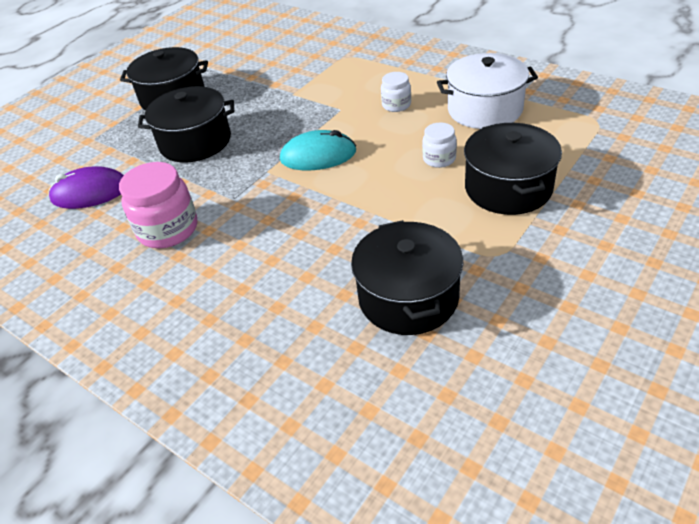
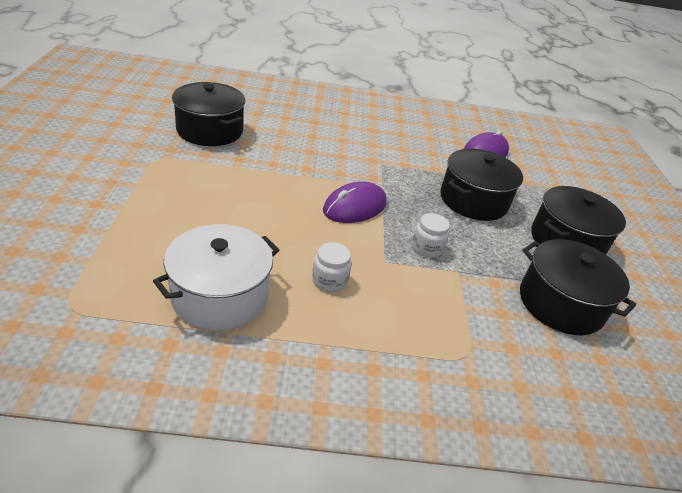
camera: 135 degrees right, 5 degrees down
(168, 229) = (399, 141): pink jar -> none
(318, 155) = (354, 207): turquoise mouse -> purple mouse
(439, 159) = (241, 223): white jar -> white jar (427, 248)
(508, 188) = (163, 207): black pot -> black pot (561, 303)

